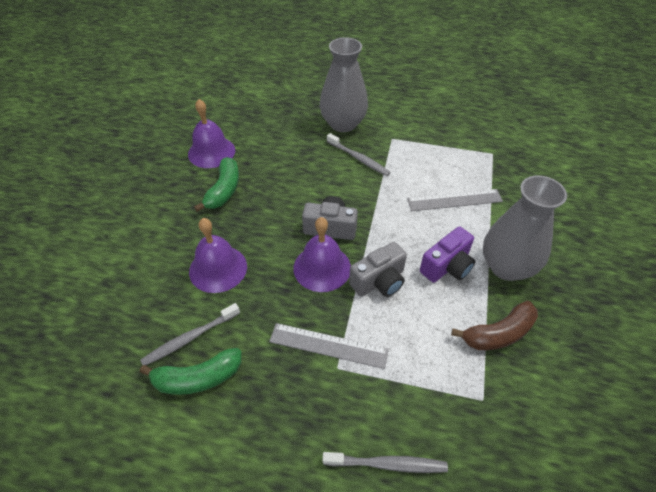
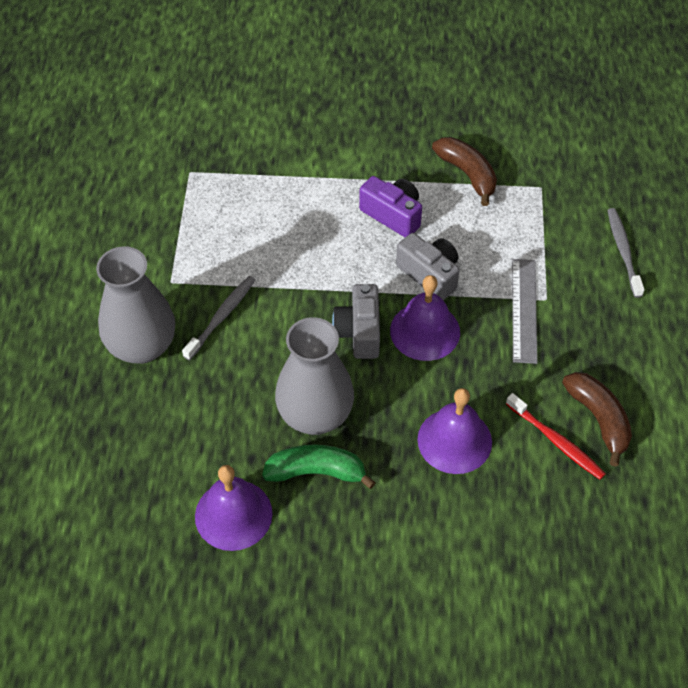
camera: 100 degrees left, 5 degrees up
(190, 338) = (556, 441): grey toothbrush -> red toothbrush
(198, 378) = (599, 419): green banana -> brown banana
(454, 200) = (286, 210): grey ruler -> none
(506, 267) = (380, 165): grey vase -> grey vase (315, 415)

